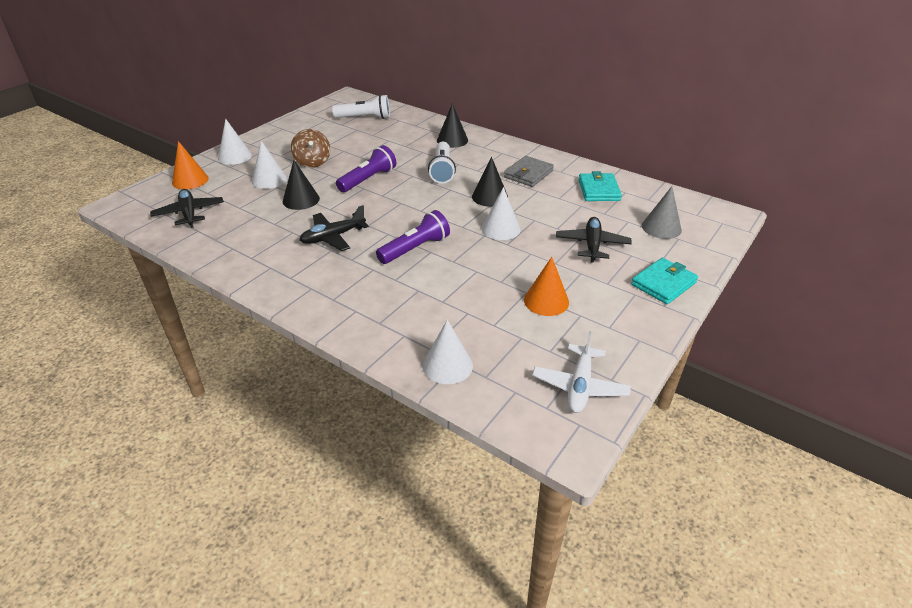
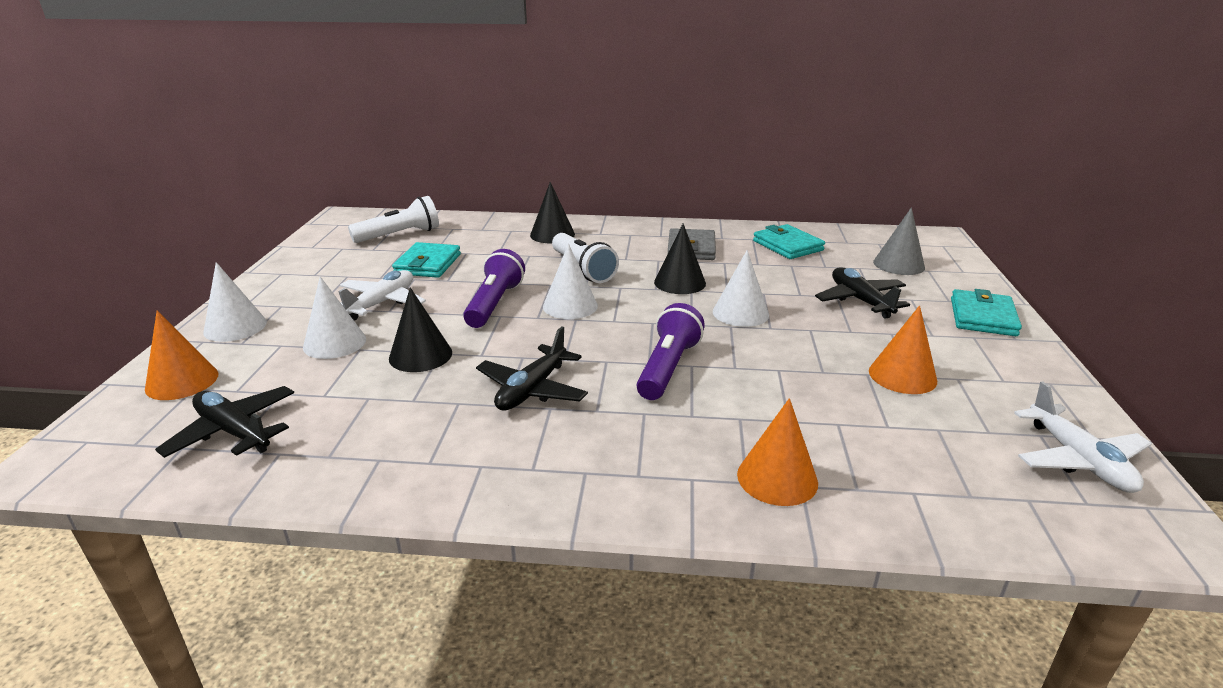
camera: 30 degrees left, 10 degrees down
(312, 162) = (382, 303): brown spinning top -> white plane
(360, 143) = (428, 264): none -> turquoise wallet
(396, 327) = (777, 478): none -> orange cone
(447, 365) = (909, 502): white cone -> white cone (570, 306)

